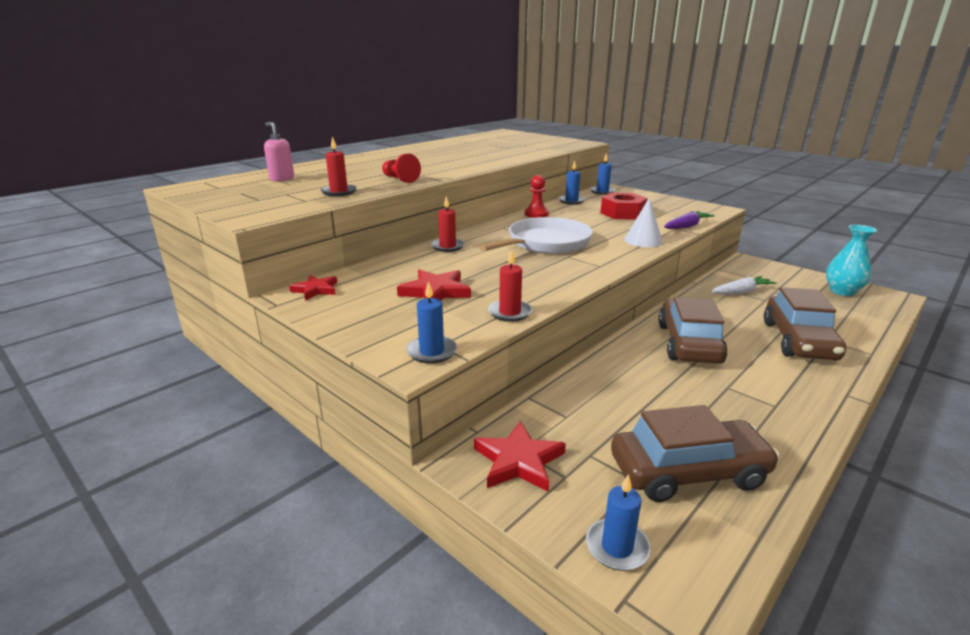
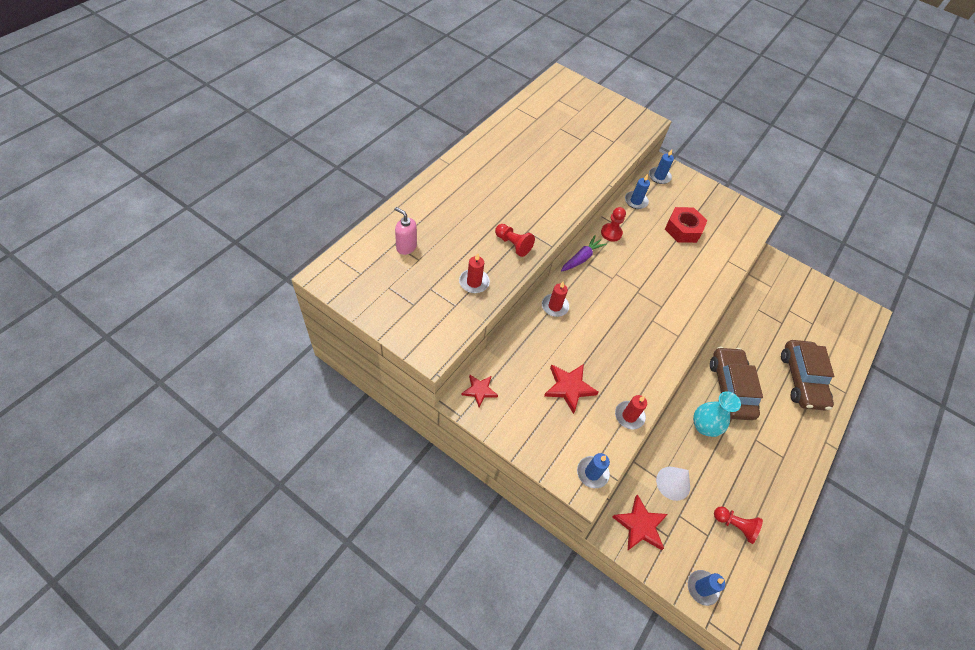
camera: 15 degrees left, 30 degrees up
(546, 243) = (631, 295): white pan -> none
(643, 240) = (705, 287): white cone -> white cone (673, 483)
(687, 226) = (736, 257): purple carrot -> purple carrot (582, 258)
(688, 472) = (734, 525): brown car -> red pawn
(742, 292) = (766, 311): white carrot -> none
(842, 291) = (836, 307): turquoise vase -> turquoise vase (704, 426)

